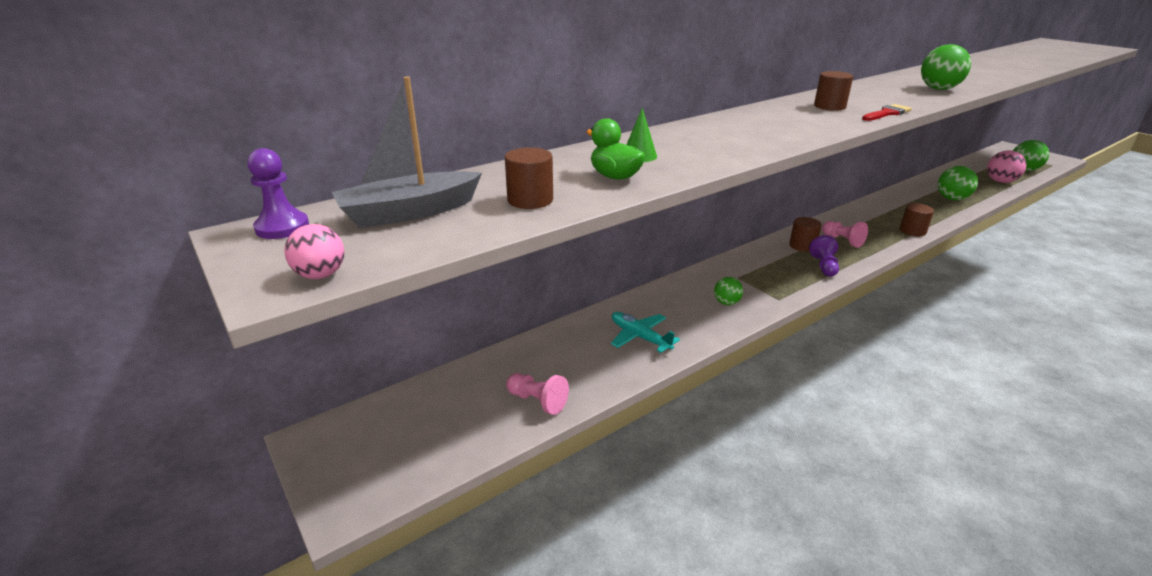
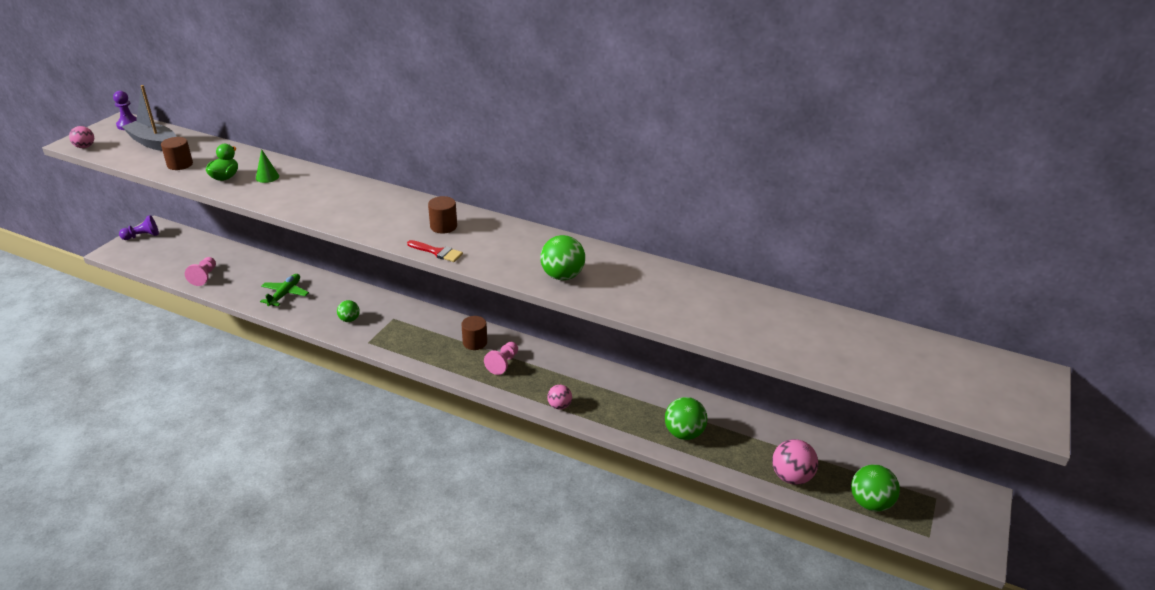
camera: 60 degrees right, 5 degrees up
(639, 337) = (285, 294): turquoise plane -> green plane
(824, 266) = (440, 358): purple pawn -> purple pawn (142, 236)
(912, 231) = (559, 406): brown cylinder -> pink ball

